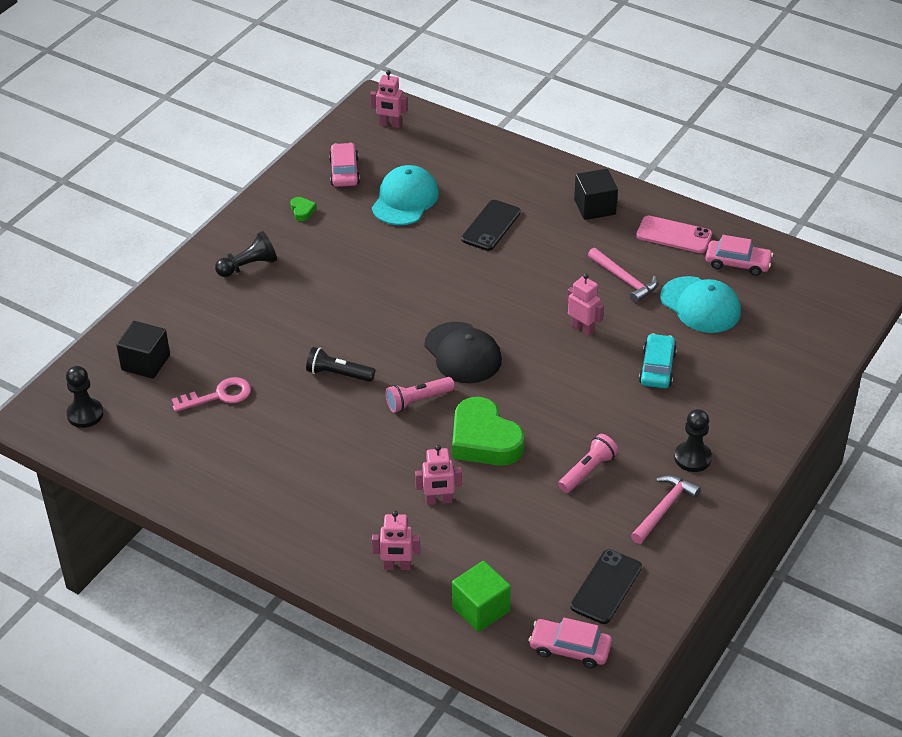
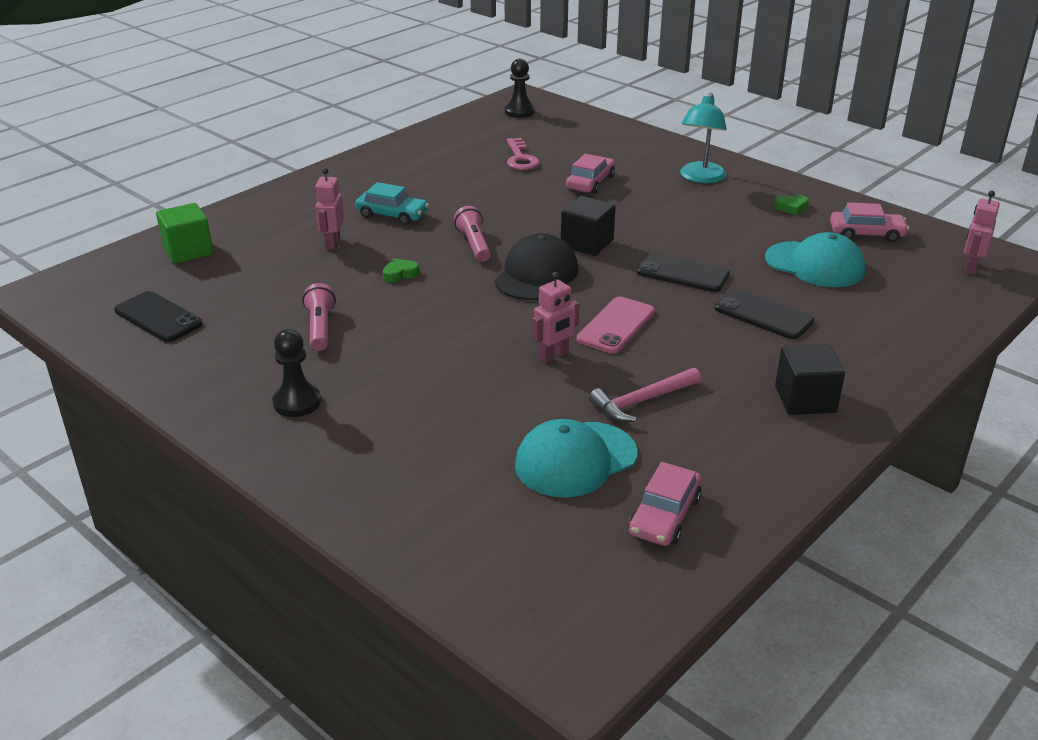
camera: 100 degrees right, 10 degrees down
(145, 363) = (574, 133): black cube -> black cube (587, 243)
(248, 266) = (700, 178): black pawn -> turquoise lamp
(338, 374) = (529, 209): black flashlight -> none
(397, 566) = (268, 218): pink robot -> none
(438, 269) = (682, 273): none -> black phone
(462, 353) = (536, 275): black cap -> black cap turned 135 degrees clockwise
(484, 440) = (400, 274): green heart -> green heart, size x0.41
(570, 648) = (104, 288): pink car -> pink car (590, 182)
(588, 471) = (320, 328): pink flashlight -> pink flashlight turned 150 degrees counterclockwise
(657, 368) = (463, 401): turquoise car -> turquoise car (392, 215)
(664, 509) = (233, 369): pink hammer -> none
(674, 235) = (738, 462): pink phone -> pink phone (616, 326)

